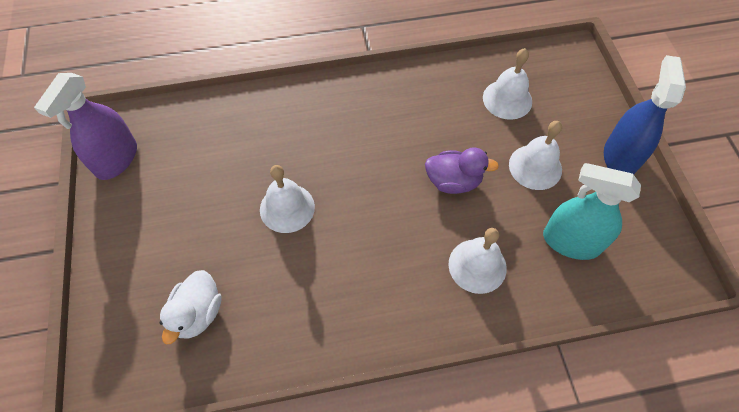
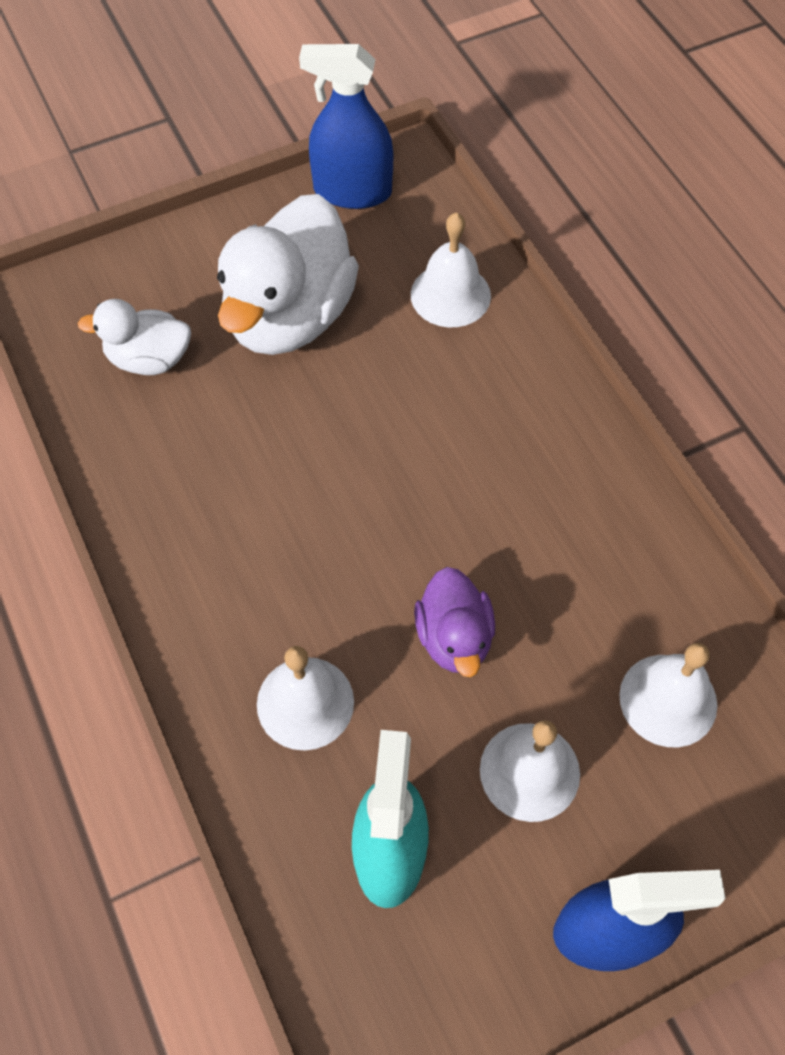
camera: 75 degrees right, 0 degrees up
(116, 159) = (352, 191): purple spray bottle -> blue spray bottle
(201, 217) = (289, 316): none -> white duck
(287, 208) = (334, 414): white bell -> white bell (450, 295)

